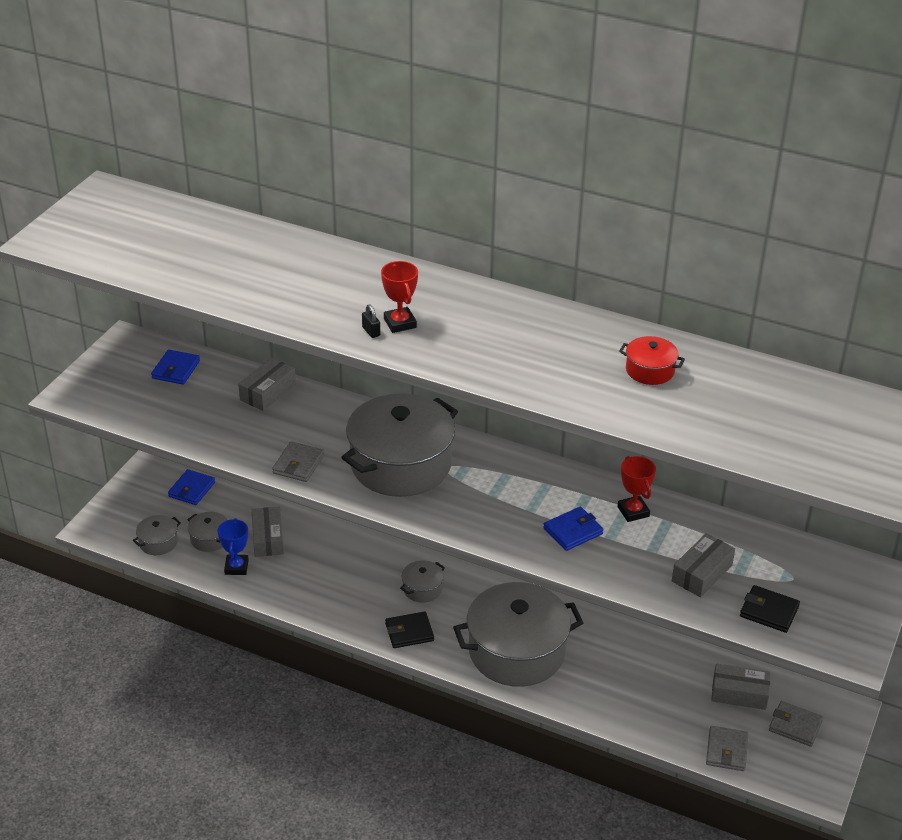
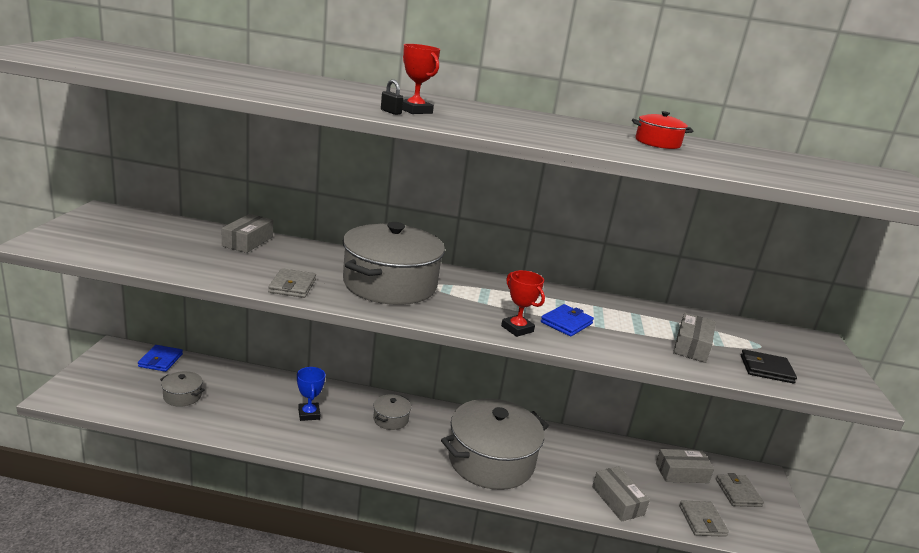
camera: 20 degrees left, 15 degrees down
(158, 542) = (130, 402): grey pot -> none
(176, 370) = (154, 228): blue wallet -> none
(236, 567) = (212, 416): blue trophy -> blue trophy (309, 414)
(268, 538) = (239, 392): grey box -> grey box (617, 500)
(409, 632) = (391, 455): black wallet -> none
(633, 511) = (604, 308): red trophy -> red trophy (517, 329)
(795, 726) = (738, 493): grey wallet -> grey wallet turned 75 degrees clockwise

